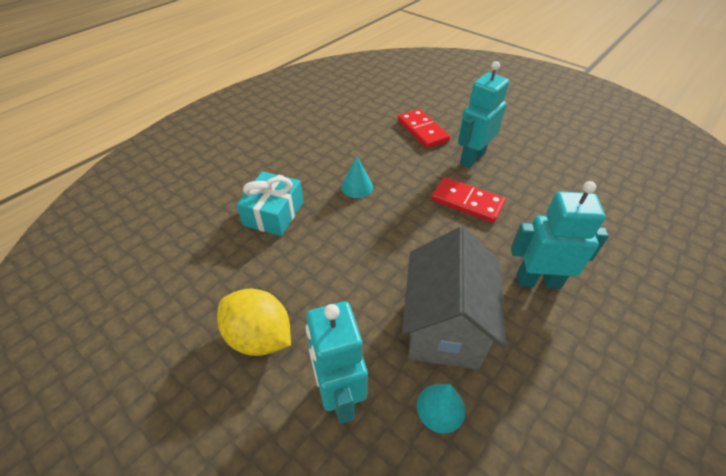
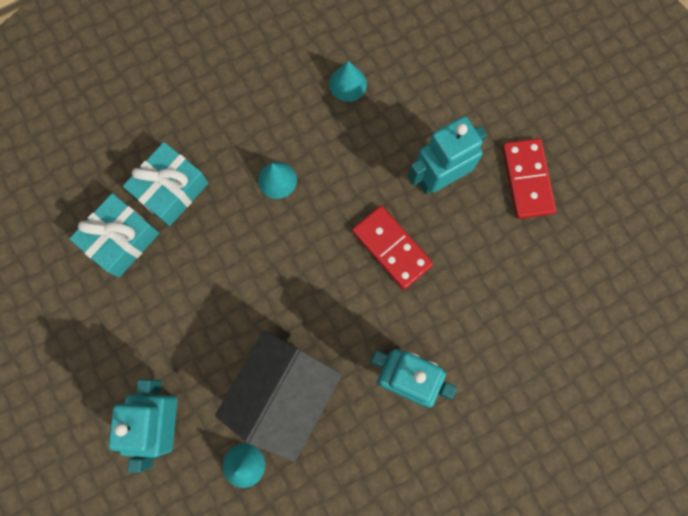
camera: 20 degrees right, 30 degrees up
(240, 256) = (121, 239): none -> turquoise gift
(259, 337) = (115, 342): yellow lemon -> none
(379, 129) = (348, 84): none -> turquoise cone
(422, 131) = (402, 105): red domino -> red domino (527, 179)

